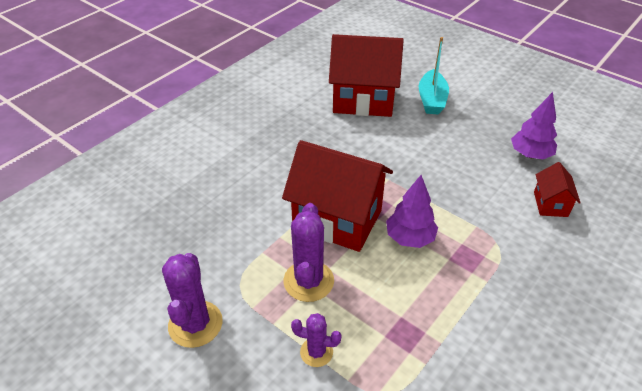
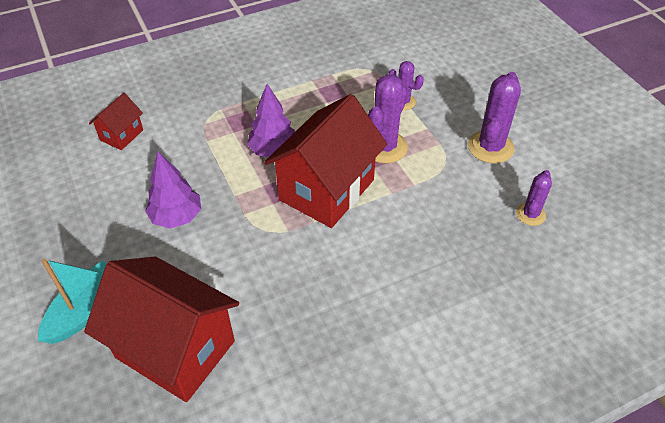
camera: 155 degrees left, 5 degrees up
(145, 260) = (530, 214): none -> purple cactus
(337, 219) = (326, 190): red house -> red house turned 75 degrees clockwise
(530, 155) = (73, 187): purple tree -> purple tree (177, 217)

